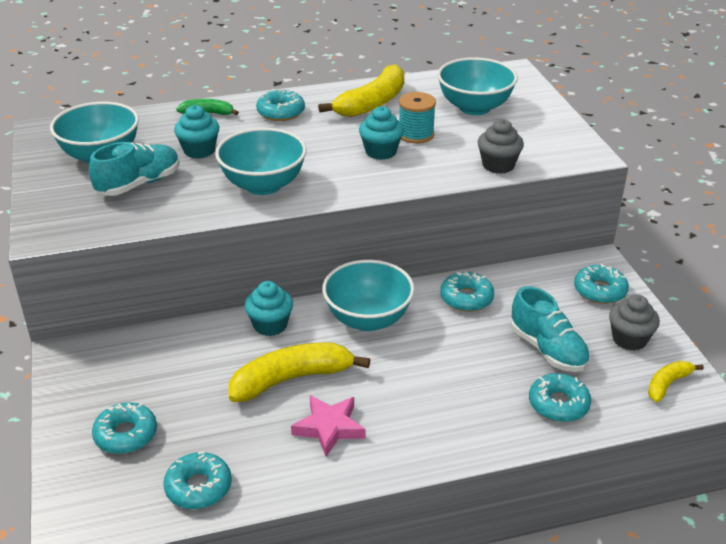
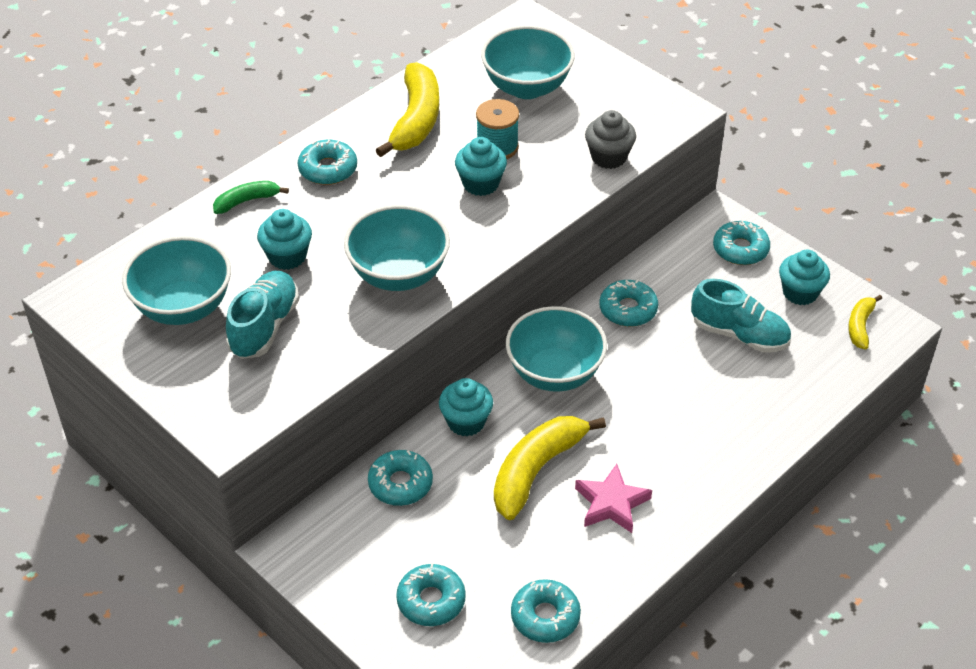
camera: 30 degrees left, 10 degrees up
(558, 404) = (787, 387): turquoise donut -> turquoise donut (400, 484)
(629, 339) = (800, 293): grey cupcake -> turquoise cupcake

